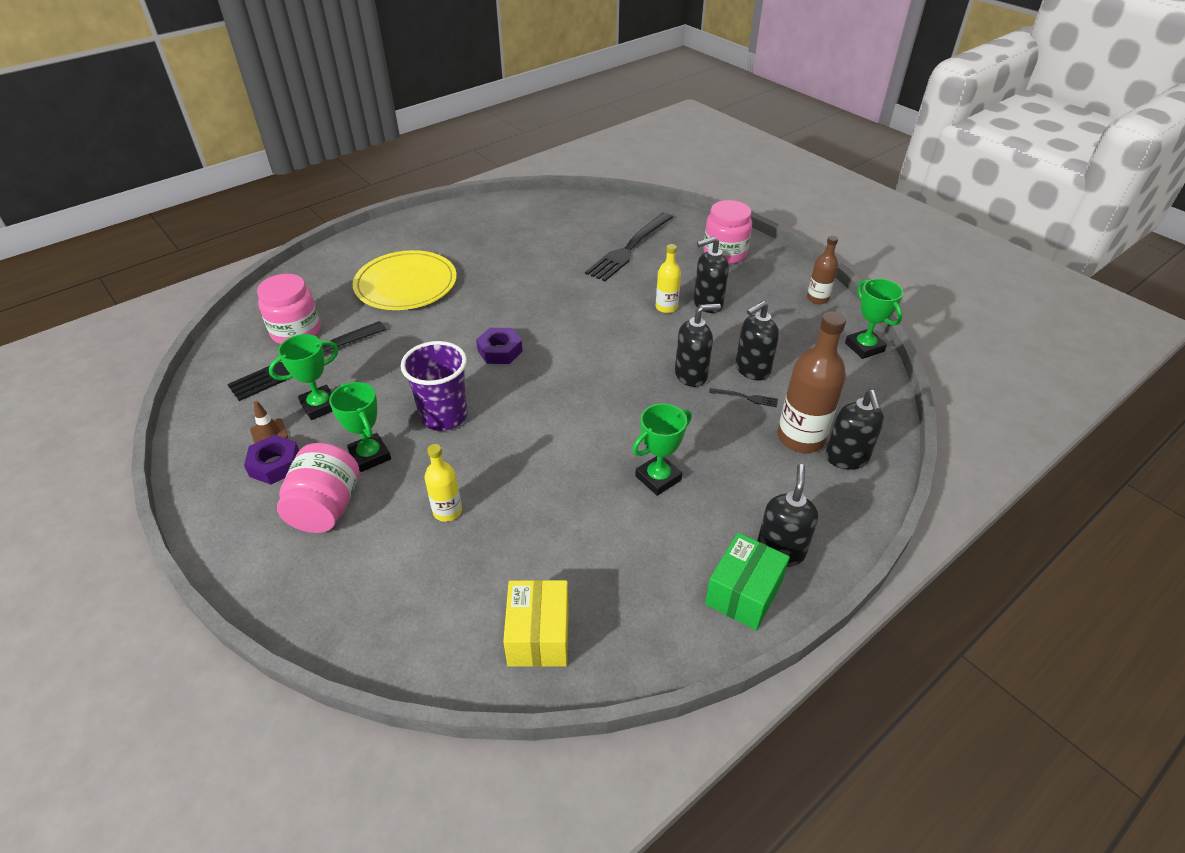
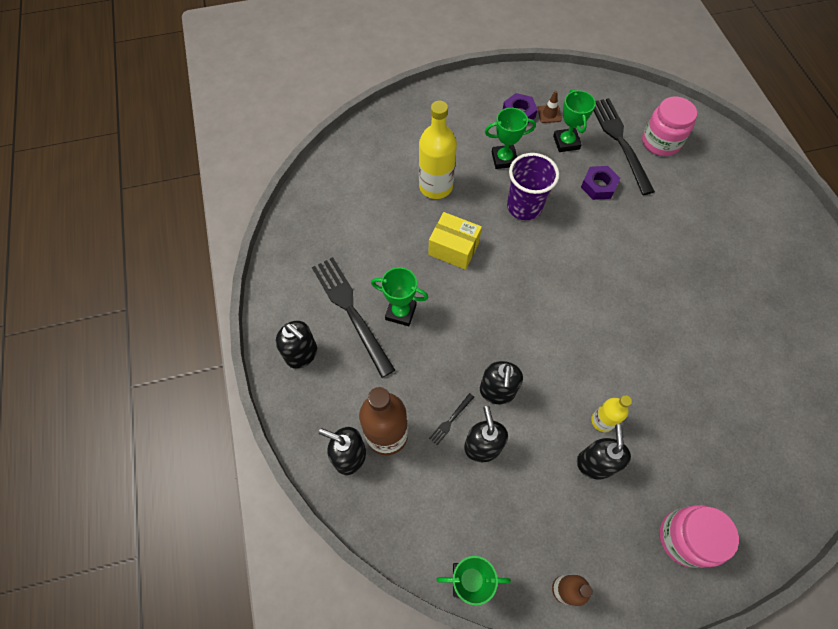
camera: 115 degrees right, 20 degrees up
(326, 507) = (469, 131): pink jar -> none
(406, 284) = (708, 223): yellow plate -> none
(447, 511) = (436, 186): yellow bottle -> yellow bottle, size x1.78
(500, 351) = (586, 263): purple nut -> purple nut (598, 186)
(538, 635) = (325, 203): yellow box -> yellow box (453, 248)
(629, 249) = (721, 436): black fork -> black fork (351, 311)
(658, 478) = (401, 312): green trophy -> green trophy turned 60 degrees counterclockwise
(743, 593) = (287, 315): green box -> none

